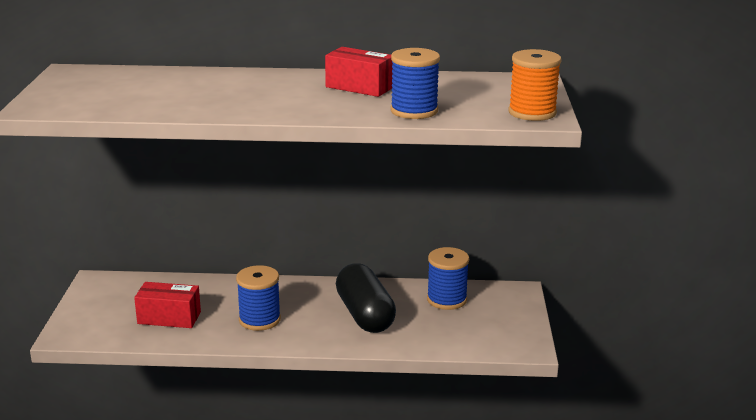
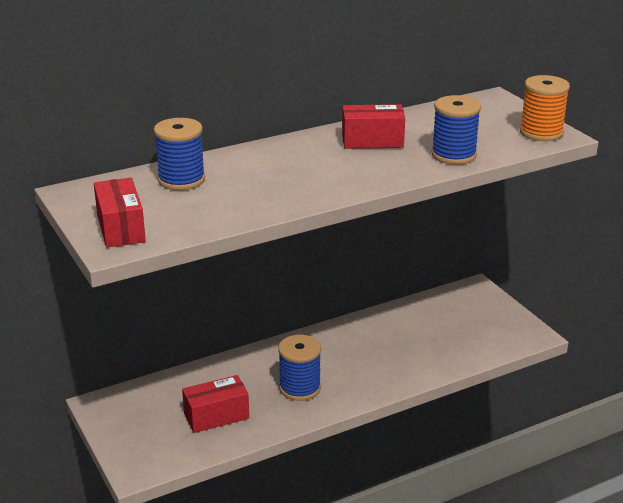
camera: 30 degrees left, 5 degrees up
(59, 99) = (121, 228): none -> red box
(365, 315) = (382, 351): black capsule -> none
(446, 299) = (430, 314): blue spool -> blue spool (181, 180)

